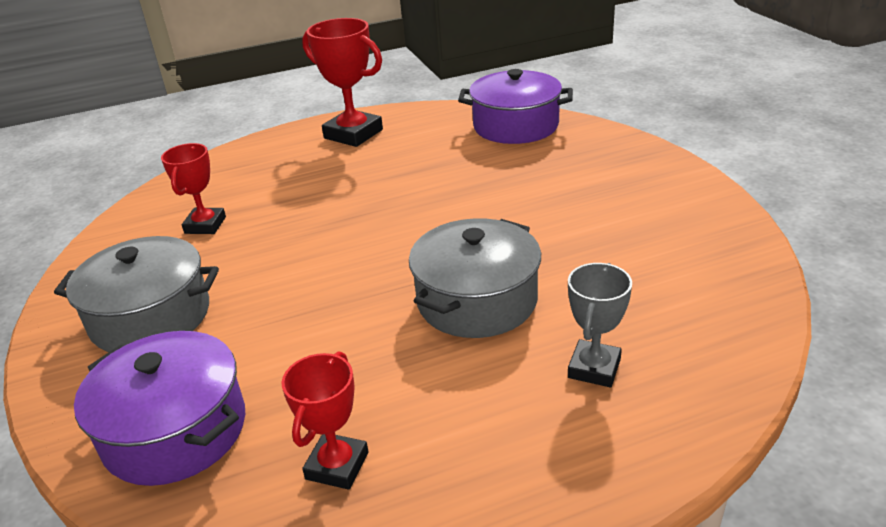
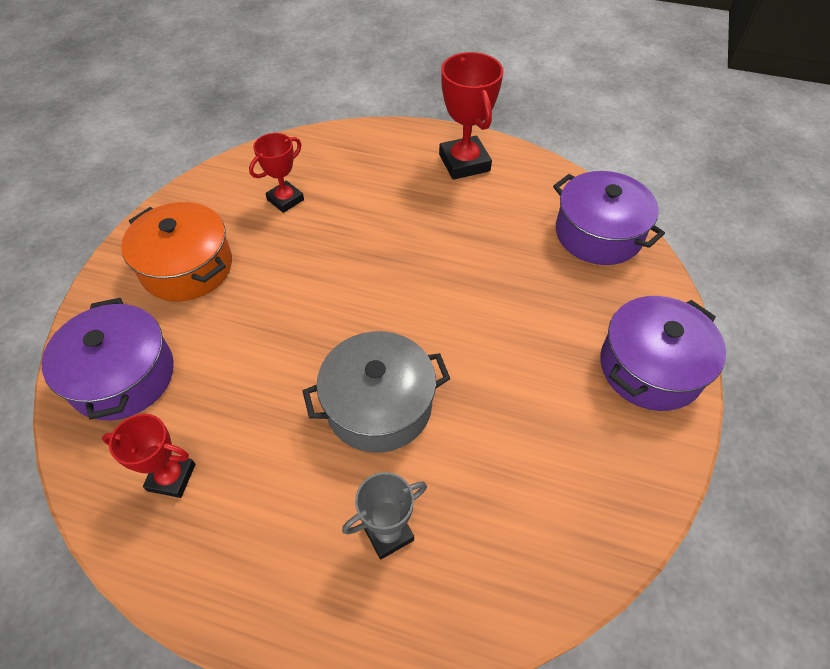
camera: 35 degrees right, 20 degrees up
(151, 317) = (187, 267): grey pot -> orange pot
(337, 465) = (171, 477): red trophy -> red trophy turned 45 degrees clockwise
(648, 173) = (650, 367): none -> purple pot

